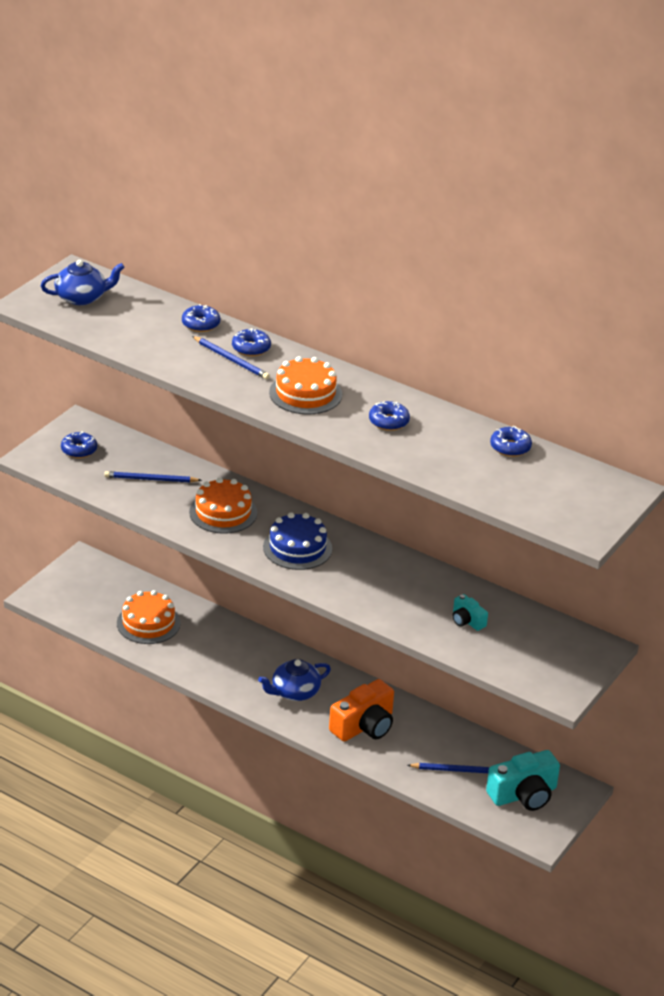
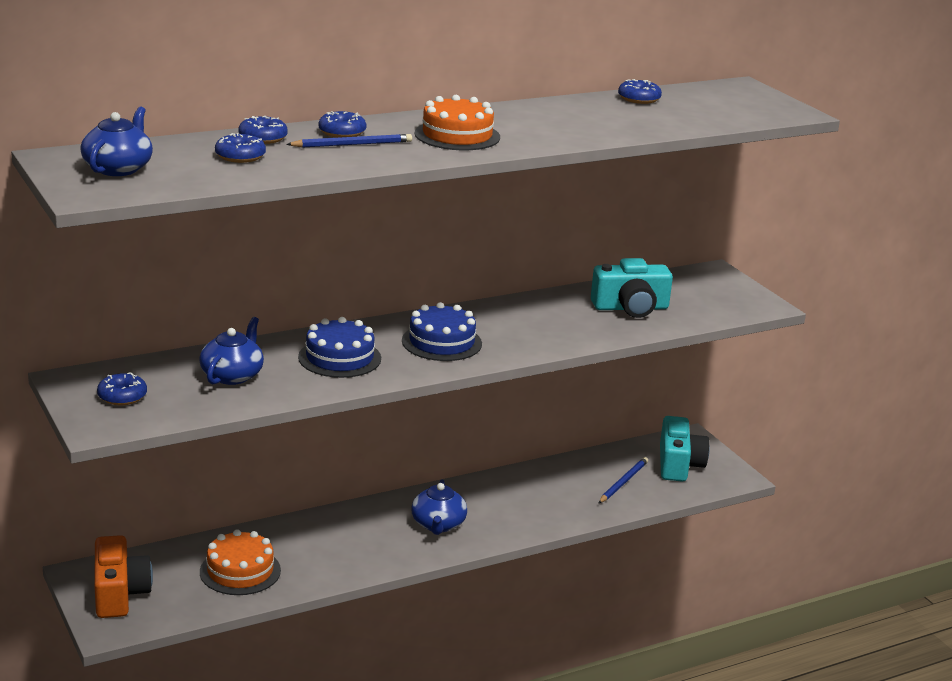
camera: 60 degrees left, 10 degrees down
(150, 479) = (232, 375): blue pencil -> blue teapot
(223, 512) = (339, 358): orange cake -> blue cake
(364, 726) = (522, 506): orange camera -> orange camera (119, 593)
(388, 421) = (547, 122): blue donut -> blue donut (240, 156)
(467, 621) = (630, 308): turquoise camera -> turquoise camera, size x1.93

